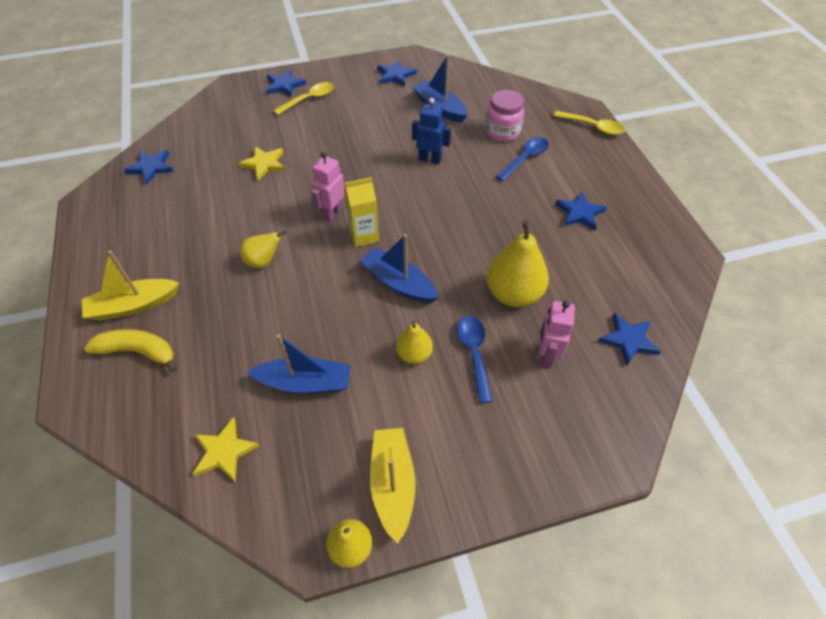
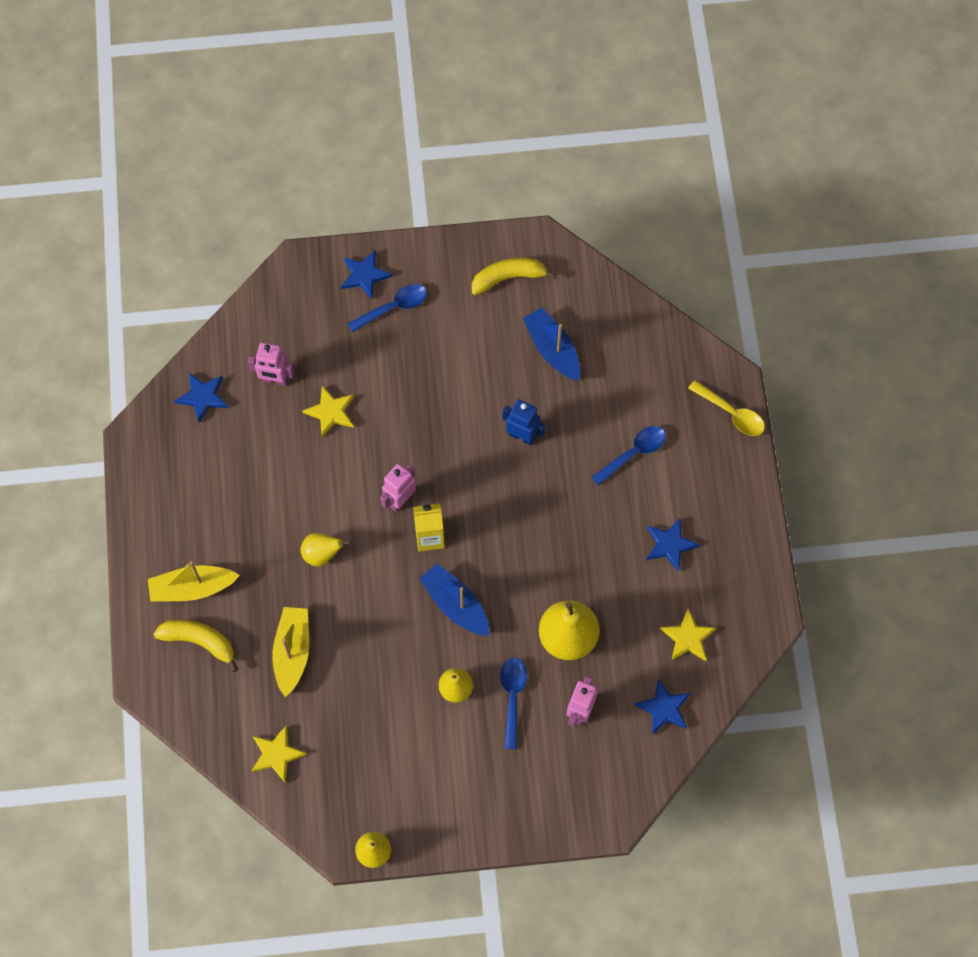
camera: 10 degrees right, 15 degrees up
(215, 150) = (275, 380): none -> pink robot
(305, 383) = (351, 701): blue boat -> none
(309, 99) = (393, 307): yellow spoon -> blue spoon
(392, 484) = (415, 808): yellow boat -> yellow boat (292, 652)
(395, 75) = (508, 278): blue star -> yellow banana
(502, 132) = (619, 404): pink jar -> none
(625, 278) = (688, 638): none -> yellow star

